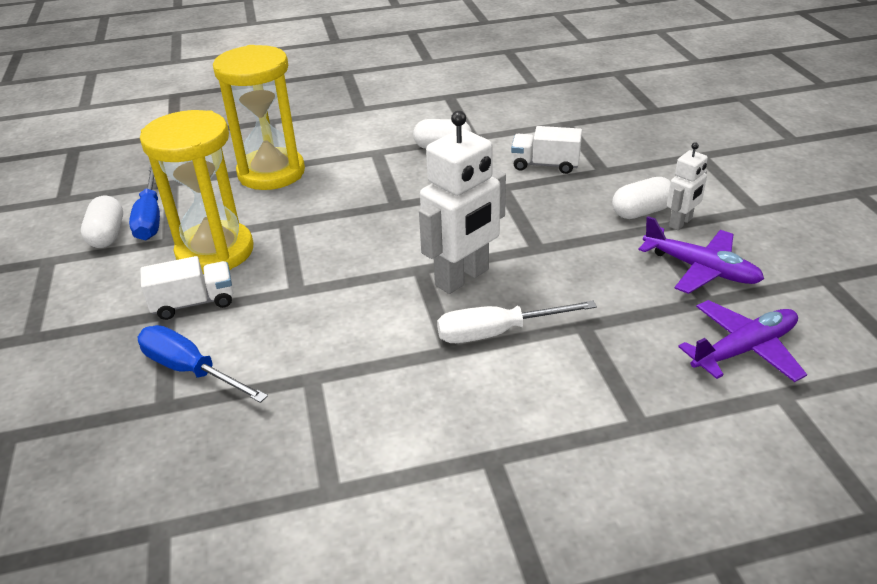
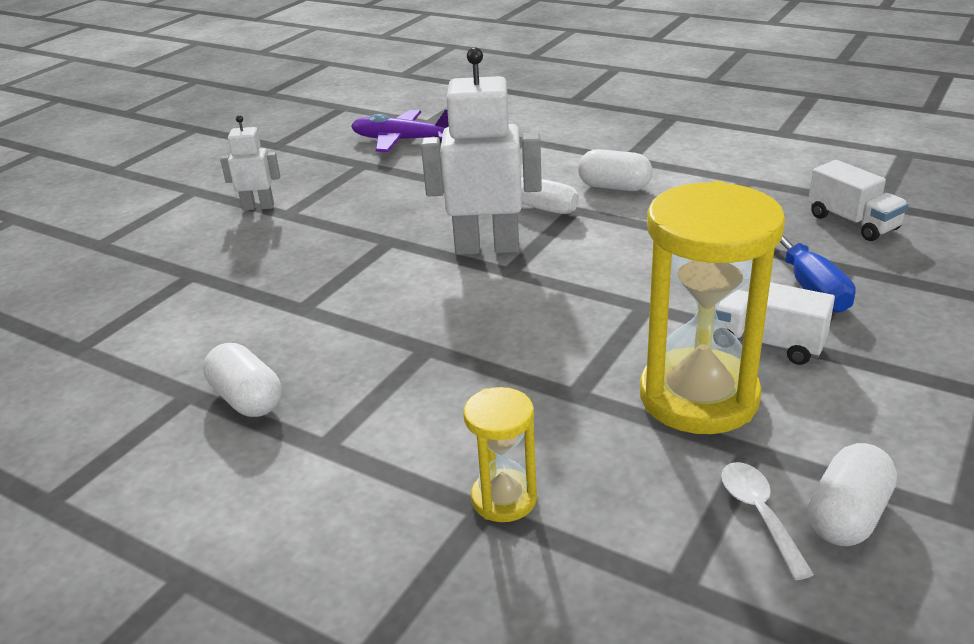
camera: 135 degrees left, 5 degrees down
(150, 217) = (759, 514): blue screwdriver -> white spoon
(271, 173) = (504, 499): yellow hourglass -> yellow hourglass, size x0.50
(545, 165) = (216, 309): white truck -> white truck (852, 222)
(641, 212) = (260, 227): white capsule -> white capsule (614, 187)
(701, 269) = (323, 178): purple plane -> none

